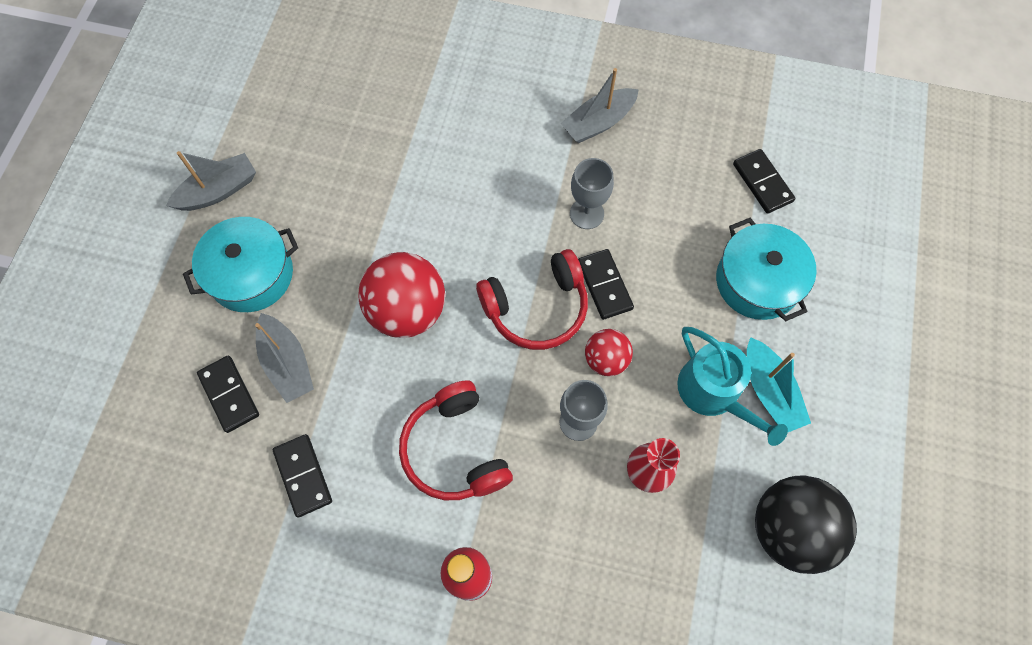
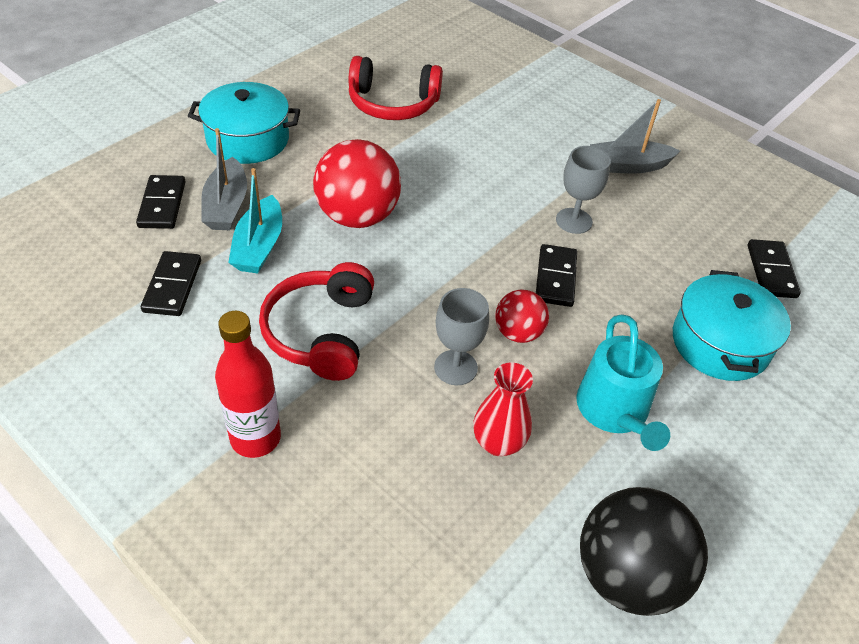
camera: 25 degrees right, 20 degrees down
(218, 191) = (267, 82): grey boat -> none
(536, 308) = (477, 265): red headphones -> red headphones (392, 104)
(769, 391) = (679, 439): turquoise boat -> turquoise boat (259, 246)

